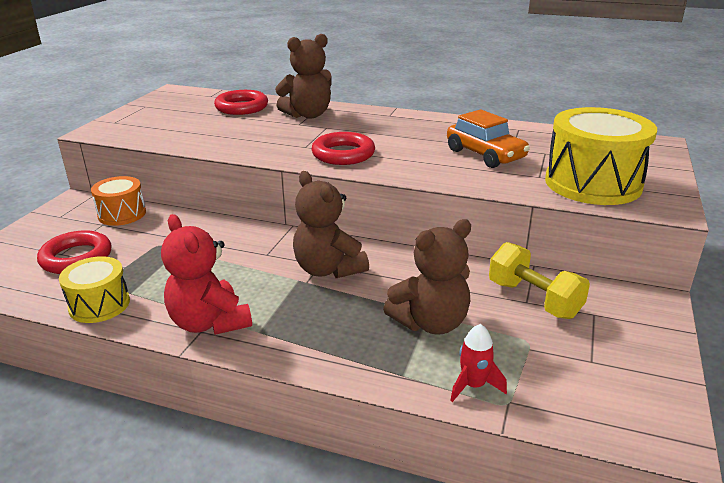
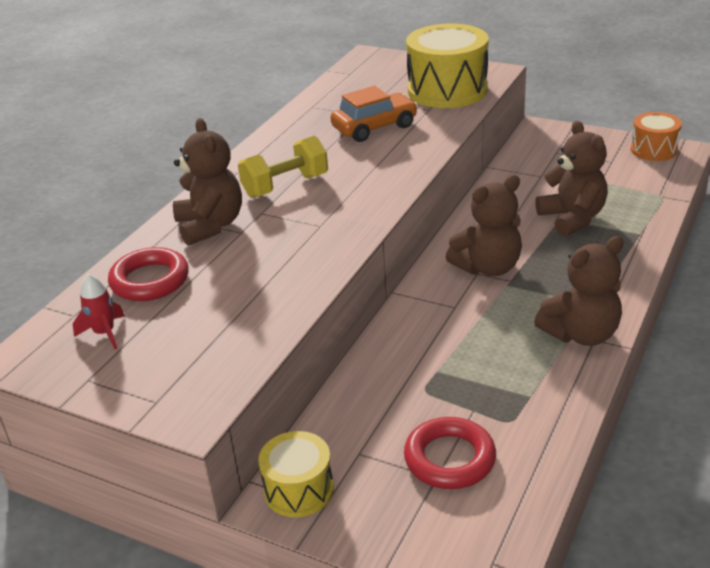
camera: 80 degrees left, 5 degrees up
(99, 305) = (554, 416): yellow drum -> yellow drum (299, 490)
(122, 214) = (332, 438): orange drum -> orange drum (654, 150)
(209, 323) = (581, 334): red teddy bear -> brown teddy bear
(343, 154) = (351, 201): red ring -> none
(473, 385) = (646, 207): red rocket -> red rocket (104, 333)
(534, 299) = (538, 172): yellow dumbbell -> yellow dumbbell (285, 186)

